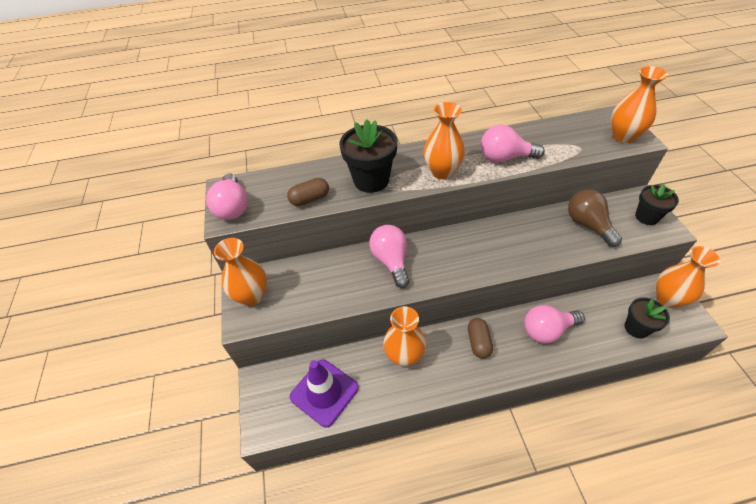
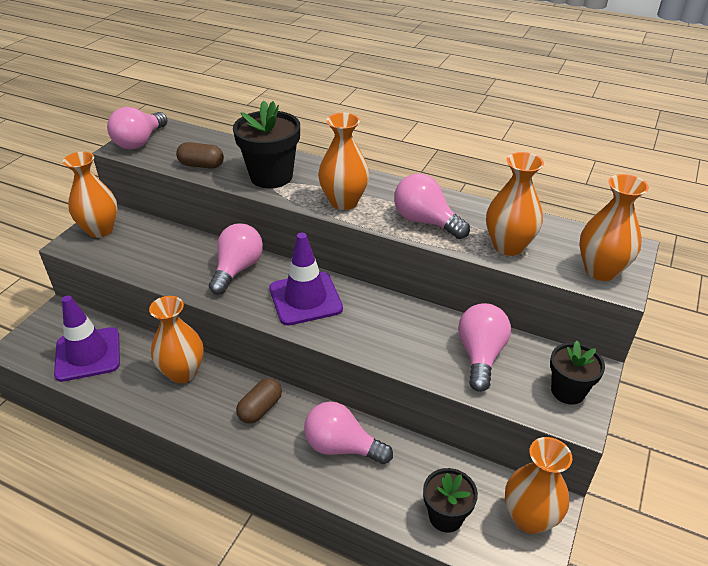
camera: 35 degrees right, 10 degrees down
(458, 253) = (305, 299): none -> purple traffic cone
(565, 148) = (508, 246): none -> orange vase
(588, 225) = (480, 355): brown light bulb -> pink light bulb

